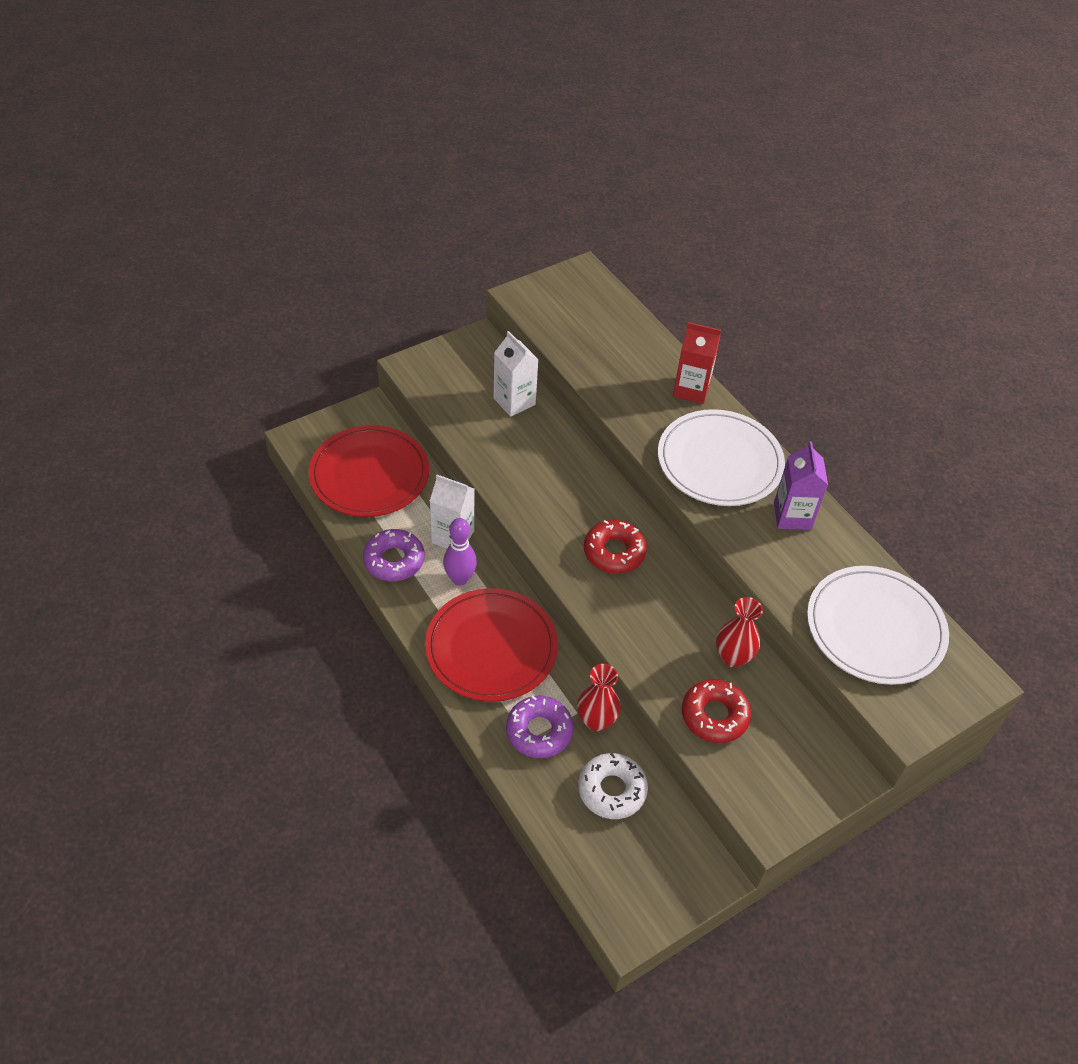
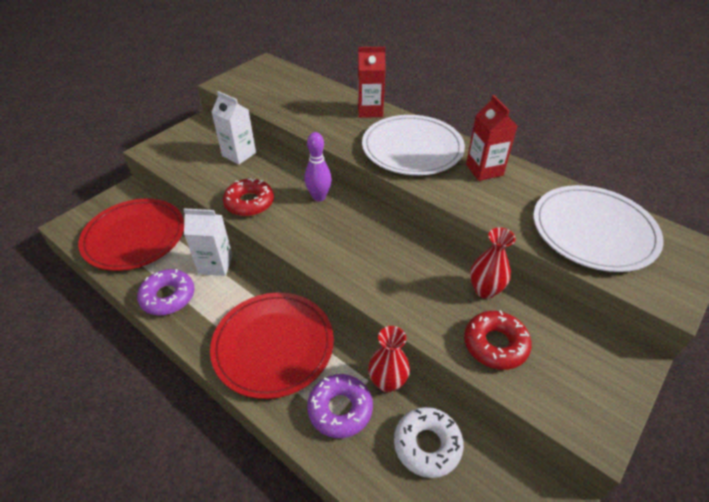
camera: 15 degrees left, 5 degrees down
(460, 579) = (230, 296): purple bowling pin -> purple bowling pin (319, 197)
(614, 552) = (353, 236): red donut -> red donut (249, 203)
(792, 516) = (484, 170): purple carton -> red carton

